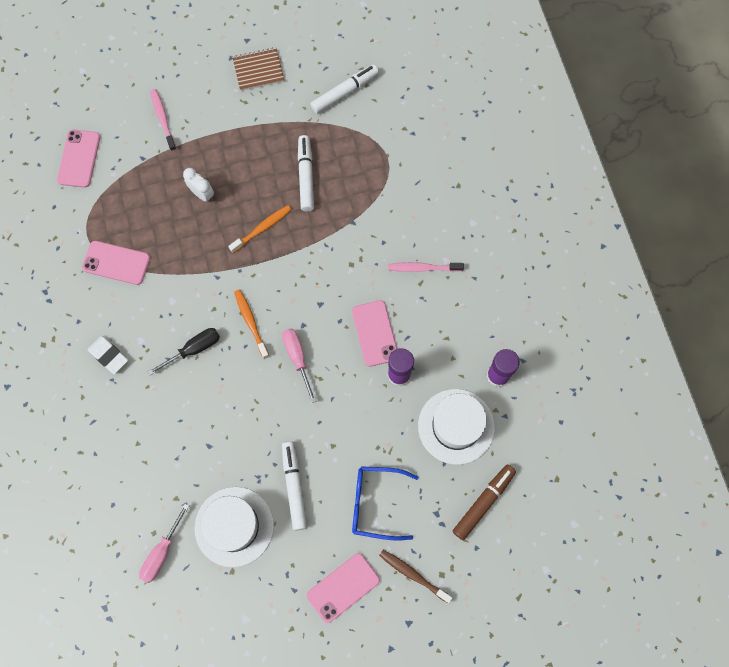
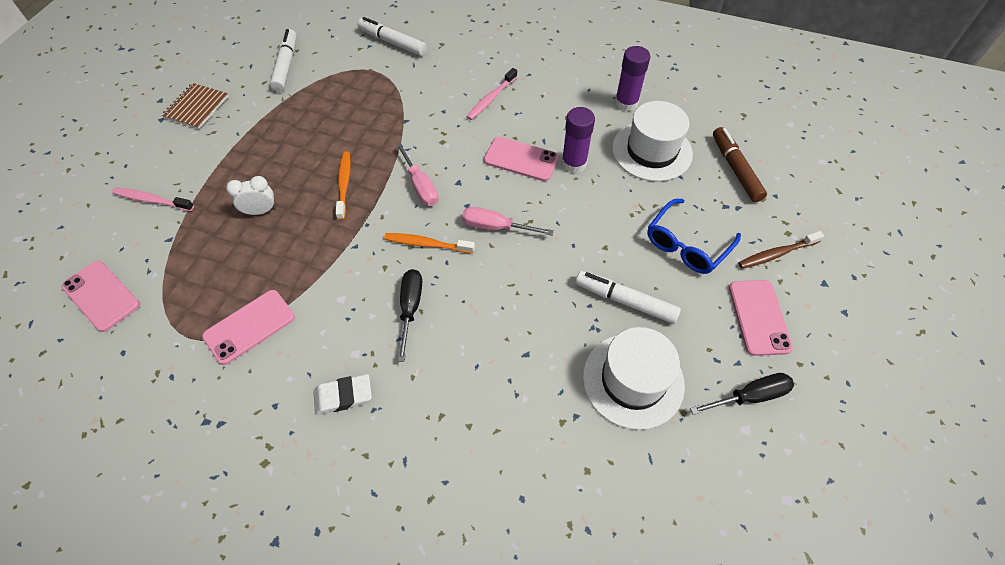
camera: 55 degrees left, 15 degrees down
(162, 552) = (616, 474): pink screwdriver -> pink screwdriver (420, 185)
(271, 610) = (749, 396): none -> black screwdriver
(306, 176) = (330, 128): white marker -> white marker (392, 42)

